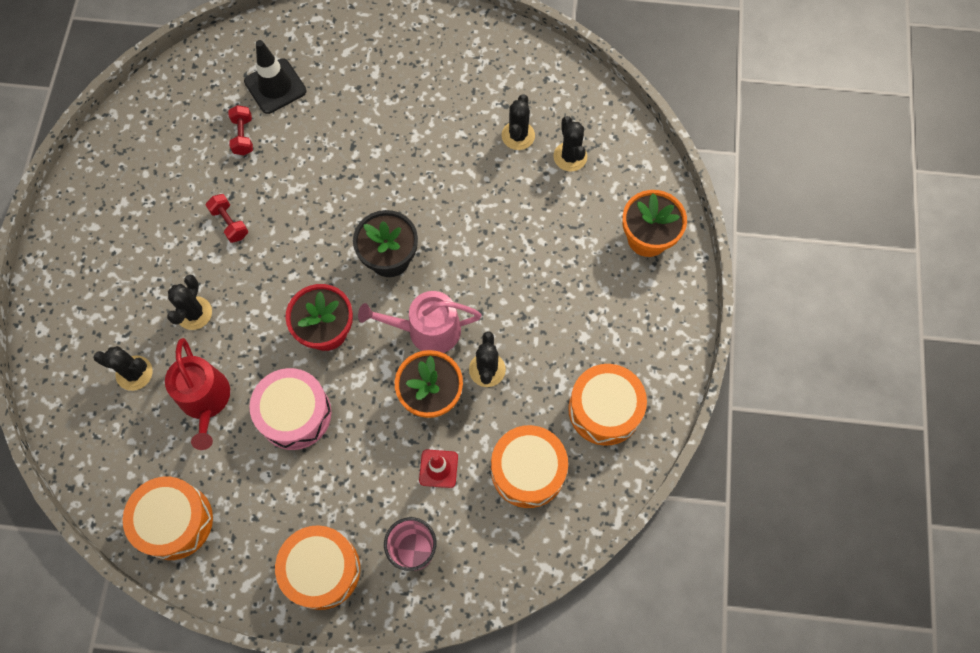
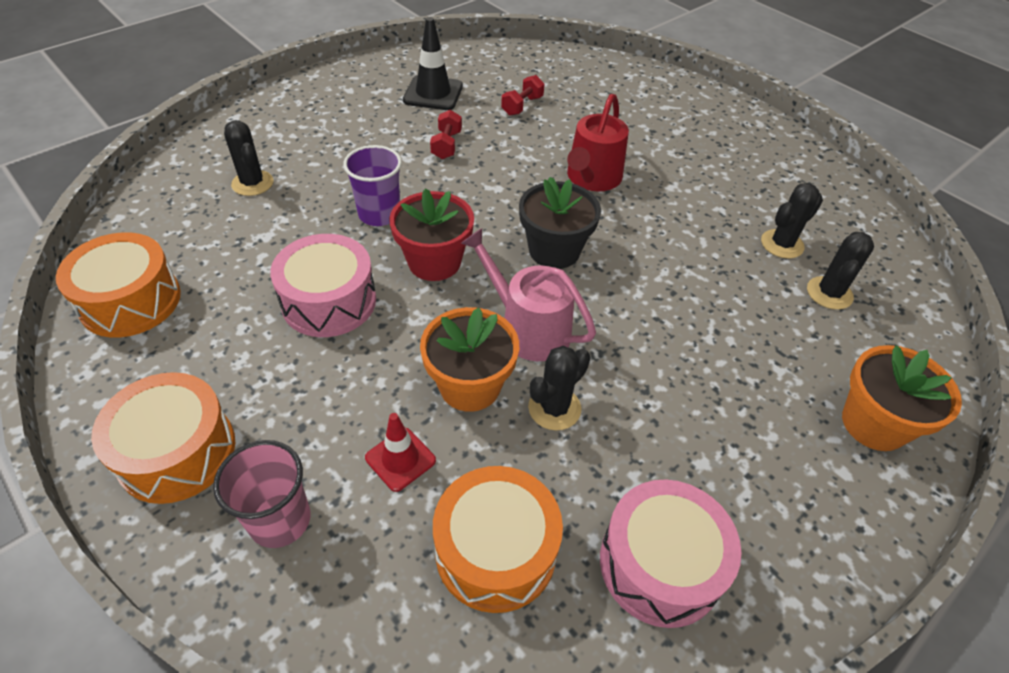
camera: 40 degrees right, 20 degrees down
(194, 313) = (346, 178): black cactus -> none
(205, 400) = (275, 237): red watering can -> red watering can (592, 178)
(251, 323) = (379, 214): none -> purple cup
(275, 86) = (582, 94): black traffic cone -> black traffic cone (433, 93)
(604, 409) = (660, 564): orange drum -> pink drum

